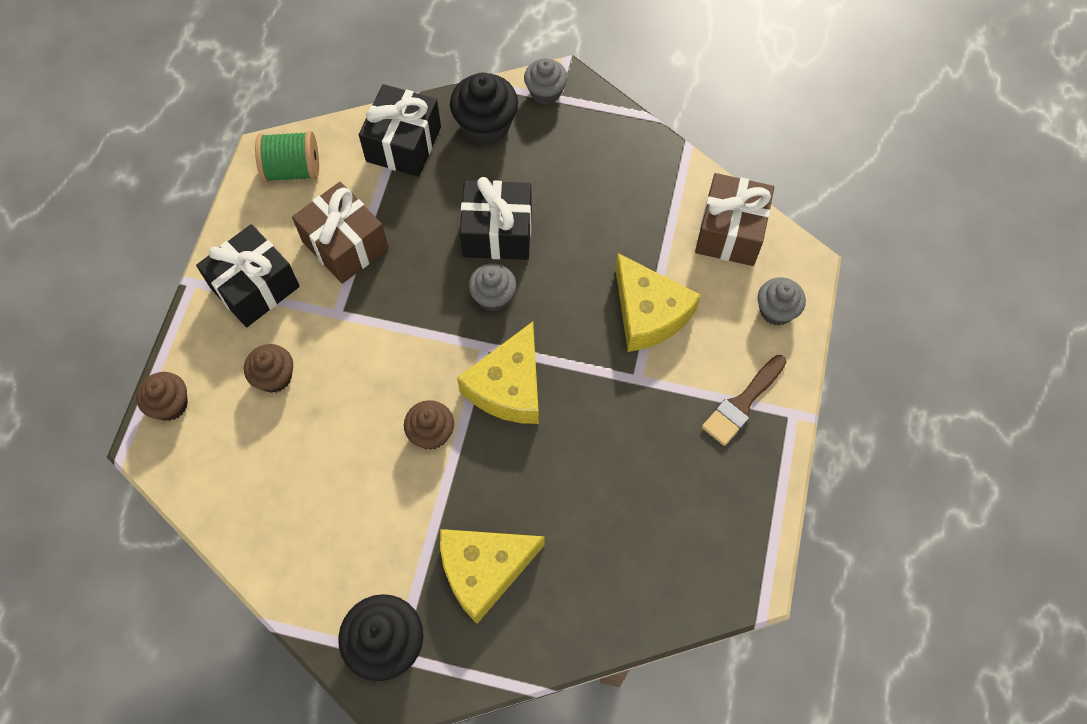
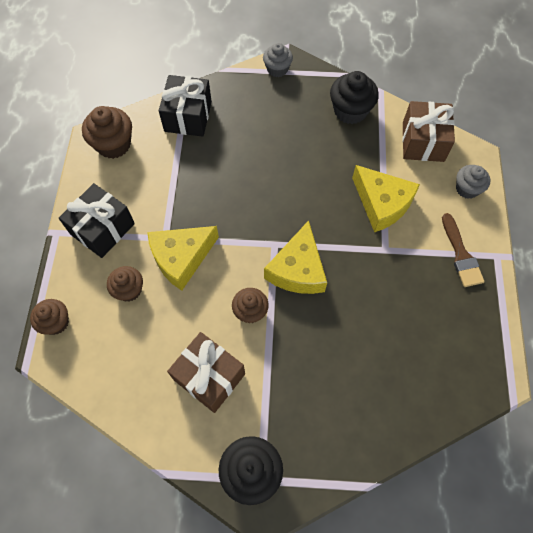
camera: 10 degrees left, 0 degrees up
(292, 169) = (114, 144): green spool -> brown cupcake
(345, 245) = (161, 190): brown gift -> brown gift (209, 376)
(484, 570) = (310, 404): yellow cheese -> yellow cheese (181, 258)
(485, 125) = (241, 96): black cupcake -> black cupcake (350, 111)
(493, 297) = (273, 209): grey cupcake -> none
(497, 233) = (266, 166): black gift -> none
(742, 403) = (461, 255): brown brush -> brown brush turned 45 degrees counterclockwise

